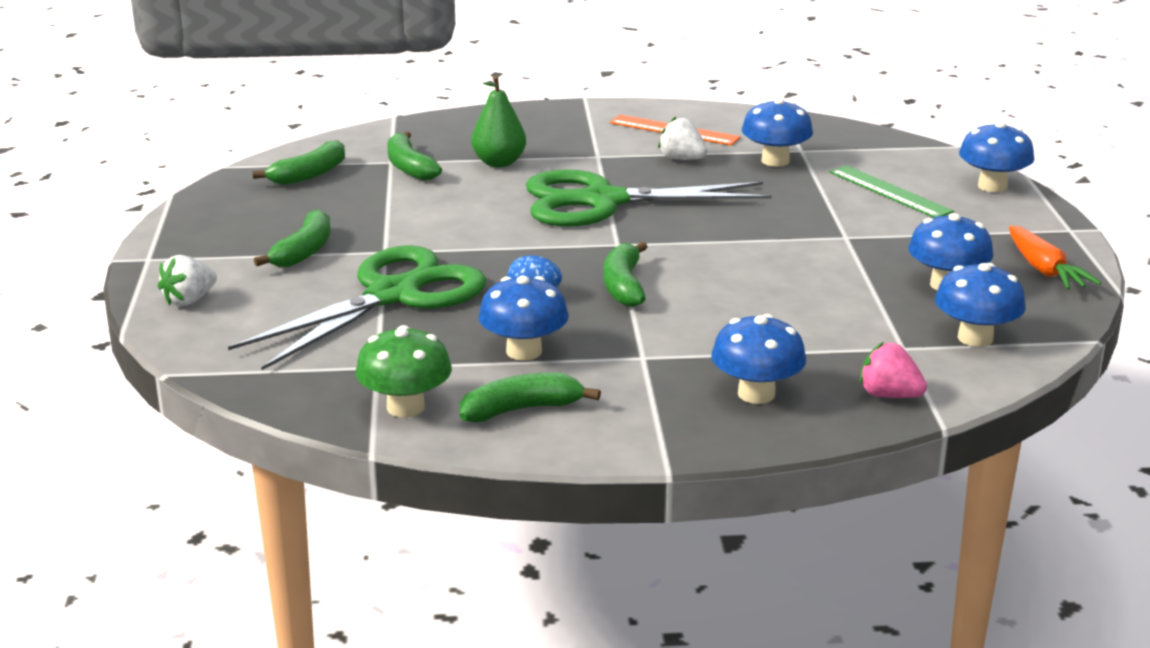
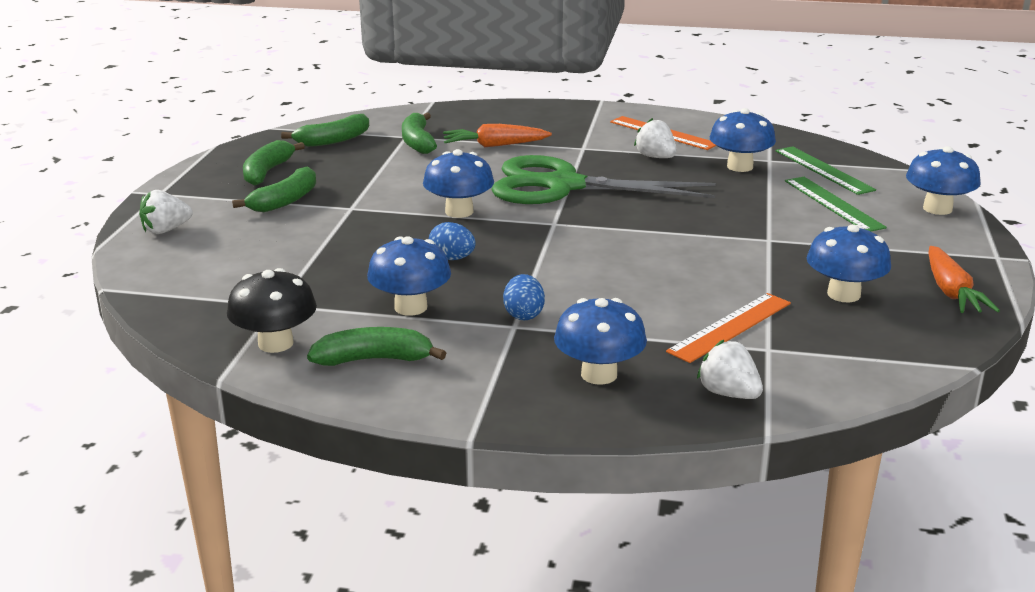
camera: 15 degrees right, 0 degrees up
(393, 295) = (332, 245): green scissors -> none
(405, 407) = (275, 343): green mushroom -> black mushroom
(499, 163) = (495, 145): green pear -> orange carrot
(624, 286) = (536, 260): green banana -> green banana (267, 172)
(646, 344) = (523, 315): none -> blue egg
(856, 331) = (730, 327): none -> orange ruler
(861, 156) = (823, 170): none -> green ruler
(889, 395) = (728, 393): pink strawberry -> white strawberry
(975, 338) = (846, 349): blue mushroom -> blue mushroom (459, 212)

